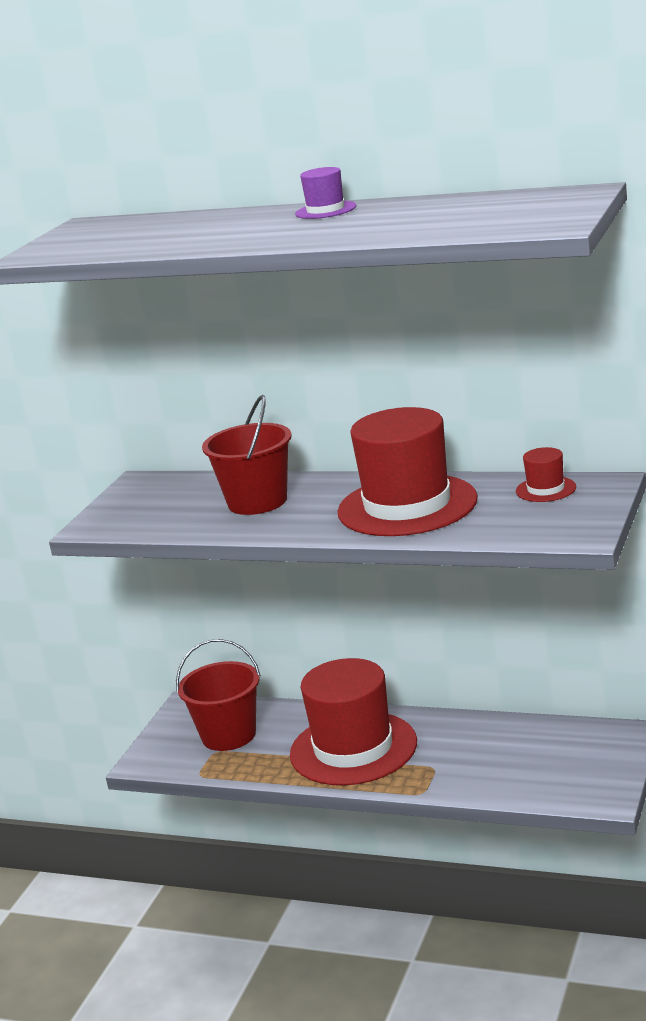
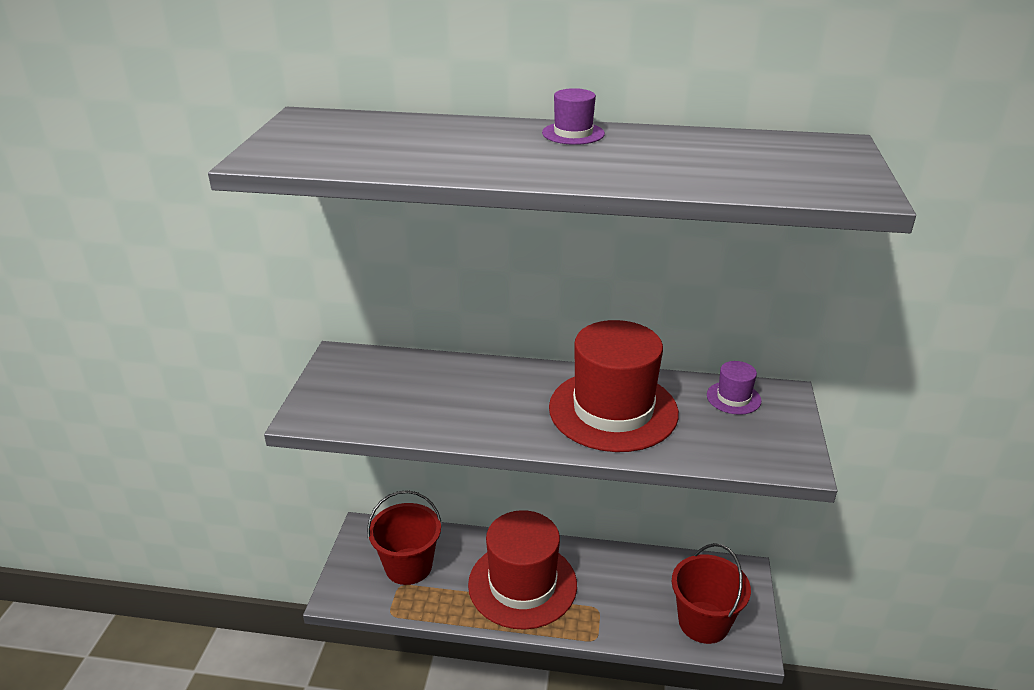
camera: 15 degrees left, 10 degrees up
(257, 502) = (465, 394): red bucket -> red bucket (703, 622)
(546, 489) = (733, 398): red hat -> purple hat

